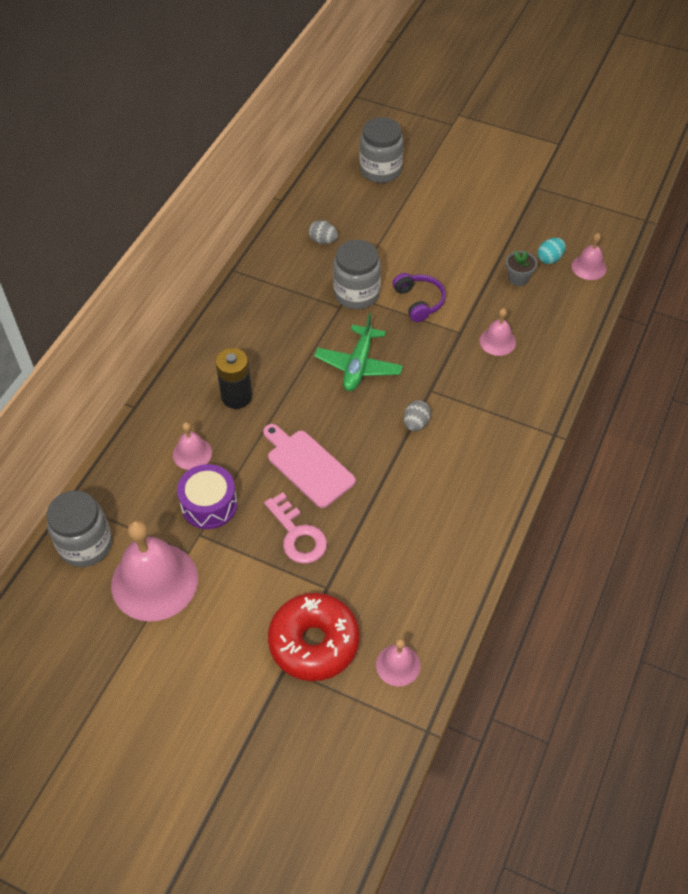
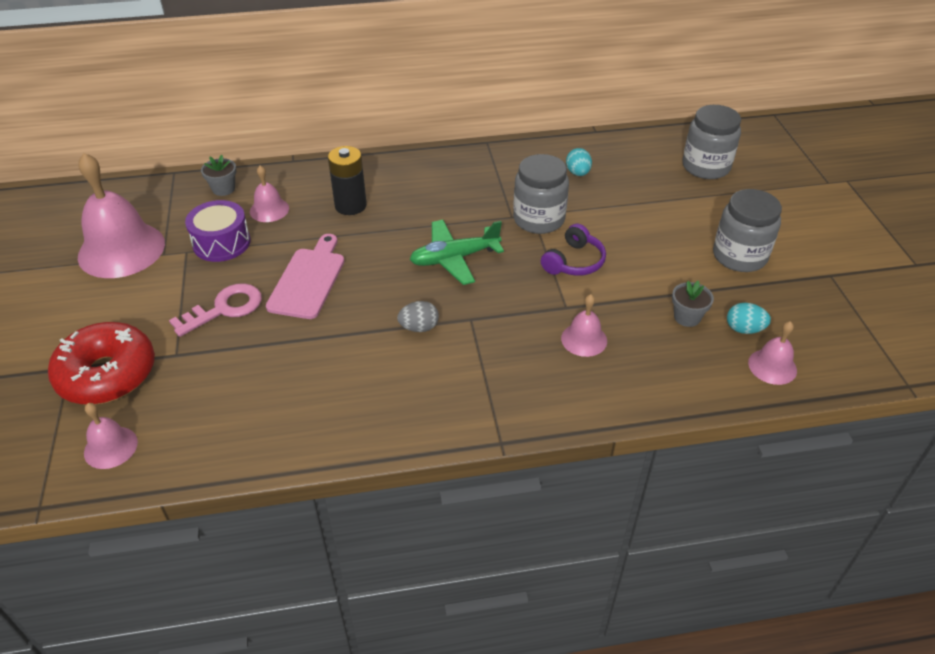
camera: 55 degrees right, 10 degrees down
(85, 544) = (137, 199): grey jar -> grey jar (739, 256)
(131, 473) = (223, 189): none -> grey flower pot
(297, 535) = (224, 309): pink key -> pink key turned 150 degrees counterclockwise
(323, 241) = (578, 173): grey egg -> turquoise egg

